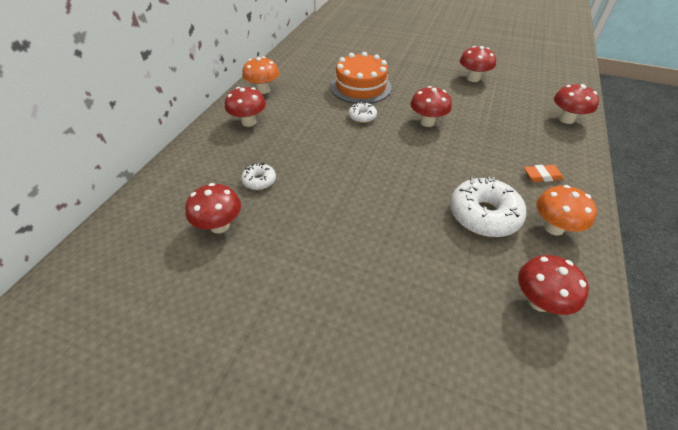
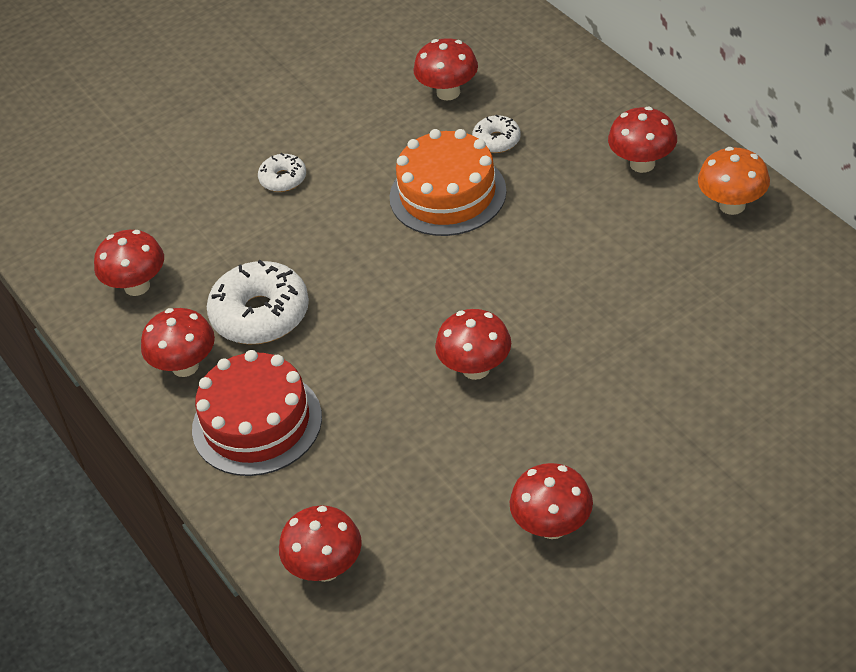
camera: 130 degrees right, 0 degrees up
(361, 87) = (649, 336): orange cake -> orange cake (447, 194)
(362, 117) = (555, 296): white donut -> white donut (283, 179)
(542, 176) = (257, 423): orange eraser -> red cake
(553, 227) = (185, 366): orange mushroom -> red mushroom

